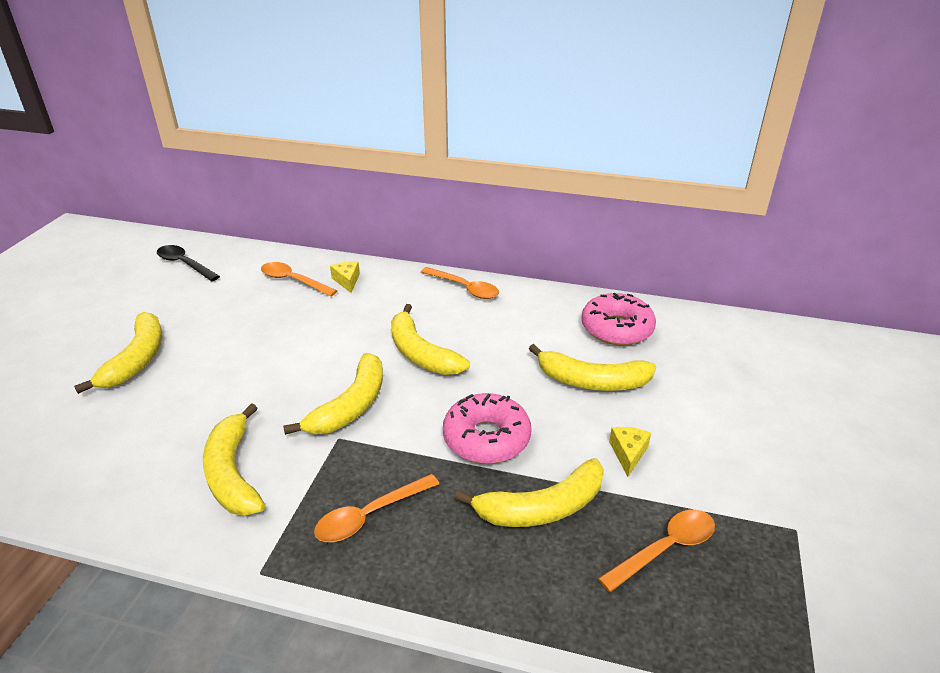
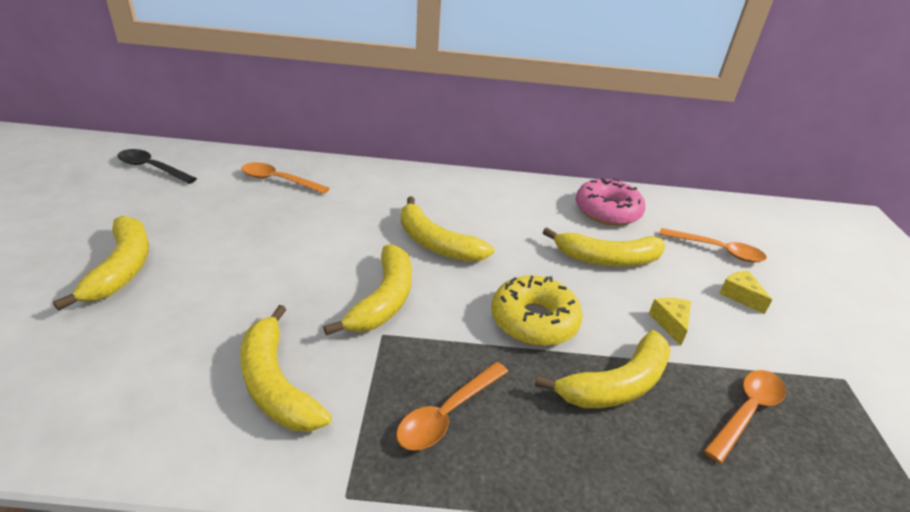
camera: 15 degrees left, 0 degrees up
(347, 281) = (335, 179): yellow cheese -> yellow cheese (740, 296)
(464, 288) = (454, 181): orange spoon -> orange spoon (717, 250)
(486, 438) = (534, 320): pink donut -> yellow donut

